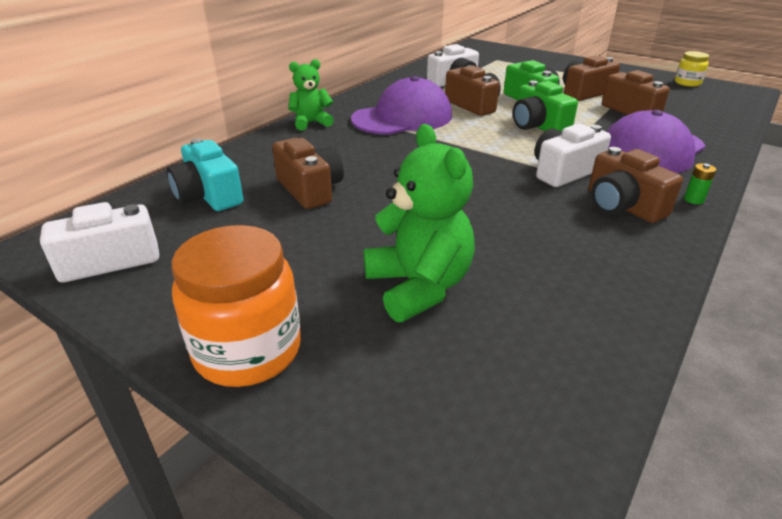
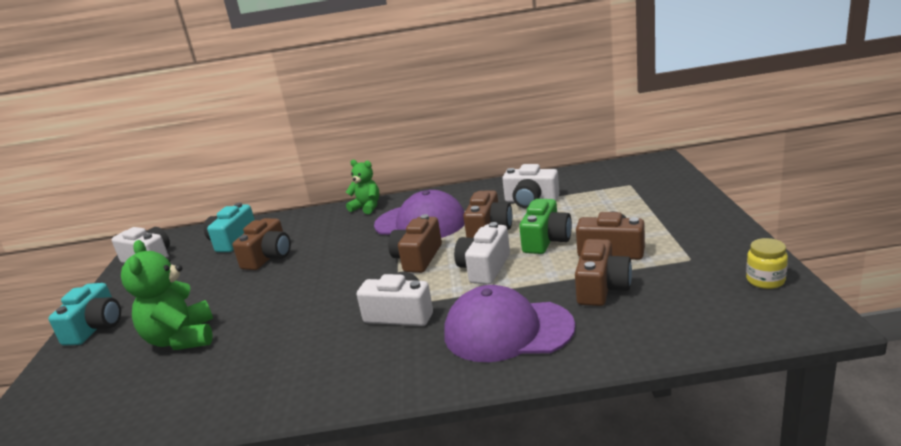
camera: 55 degrees right, 10 degrees down
(248, 350) = (95, 327): orange jar -> turquoise camera
(419, 287) = (181, 339): green teddy bear -> green teddy bear turned 135 degrees clockwise
(538, 126) = (484, 268): green camera -> white camera
(622, 206) = (364, 359): brown camera -> brown camera (418, 258)
(693, 200) = (416, 385): green battery -> none

